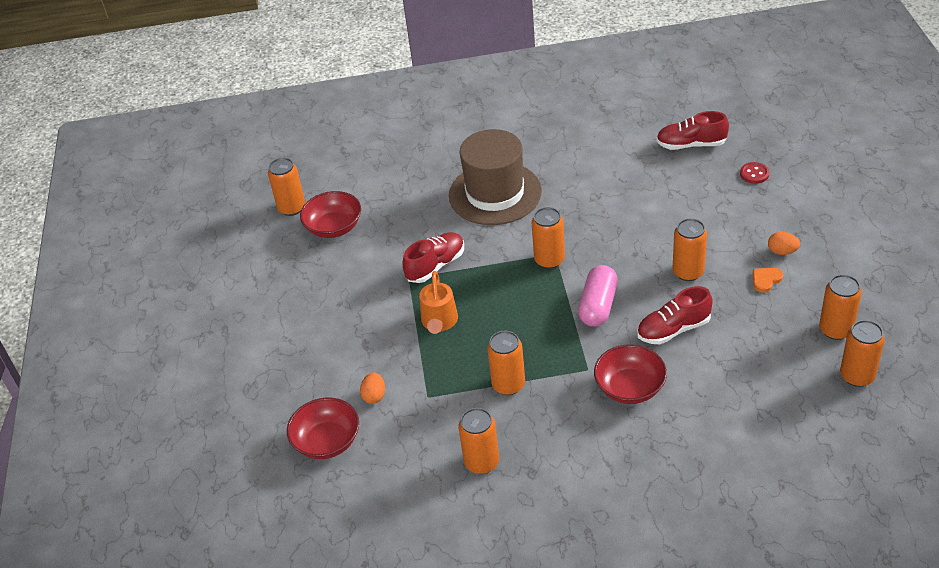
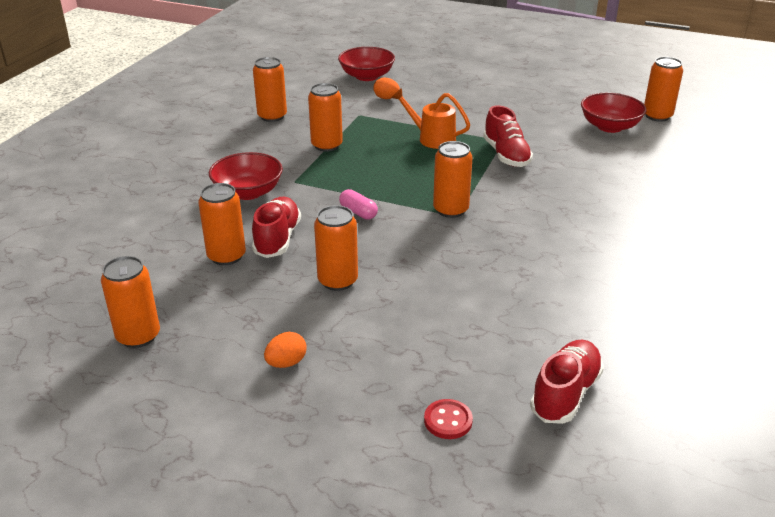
camera: 115 degrees right, 10 degrees down
(495, 193) = (588, 214): brown hat -> none
(598, 306) = (358, 212): pink capsule -> pink capsule, size x0.57
(766, 280) = (262, 326): orange heart -> none
(857, 376) = (74, 316): orange can -> orange can (226, 256)

